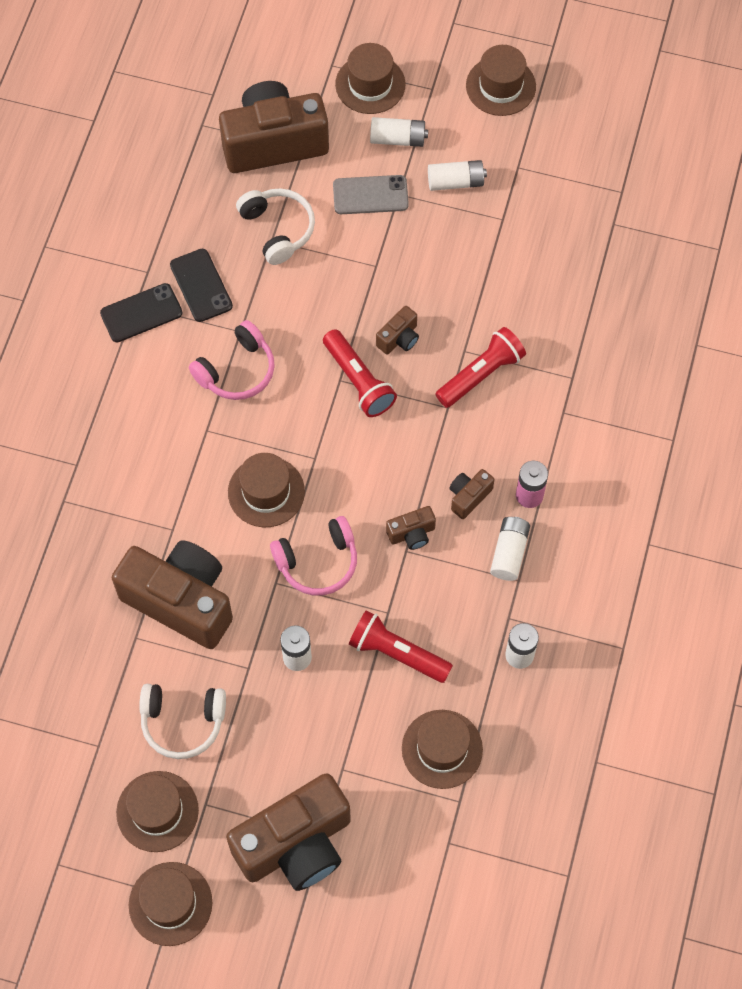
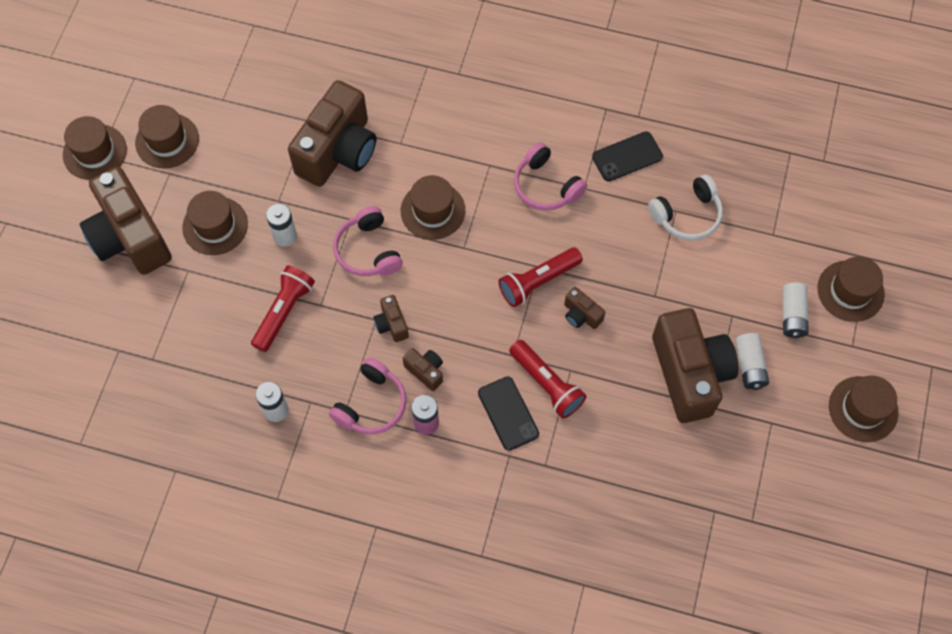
camera: 90 degrees right, 0 degrees up
(141, 313) = (598, 113): black phone -> black phone (508, 413)
(182, 722) = (237, 155): white headphones -> none
(274, 143) = (777, 210): brown camera -> brown camera (689, 374)
(370, 195) = (729, 291): grey phone -> none
(442, 749) = (198, 346): brown hat -> brown hat (215, 226)
(509, 553) = (371, 404): white battery -> pink headphones

